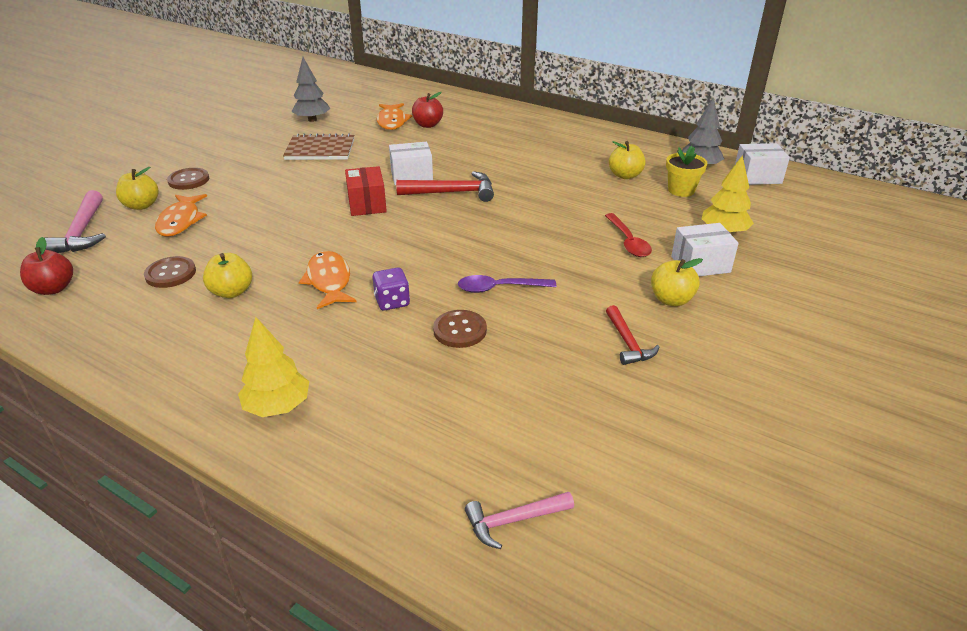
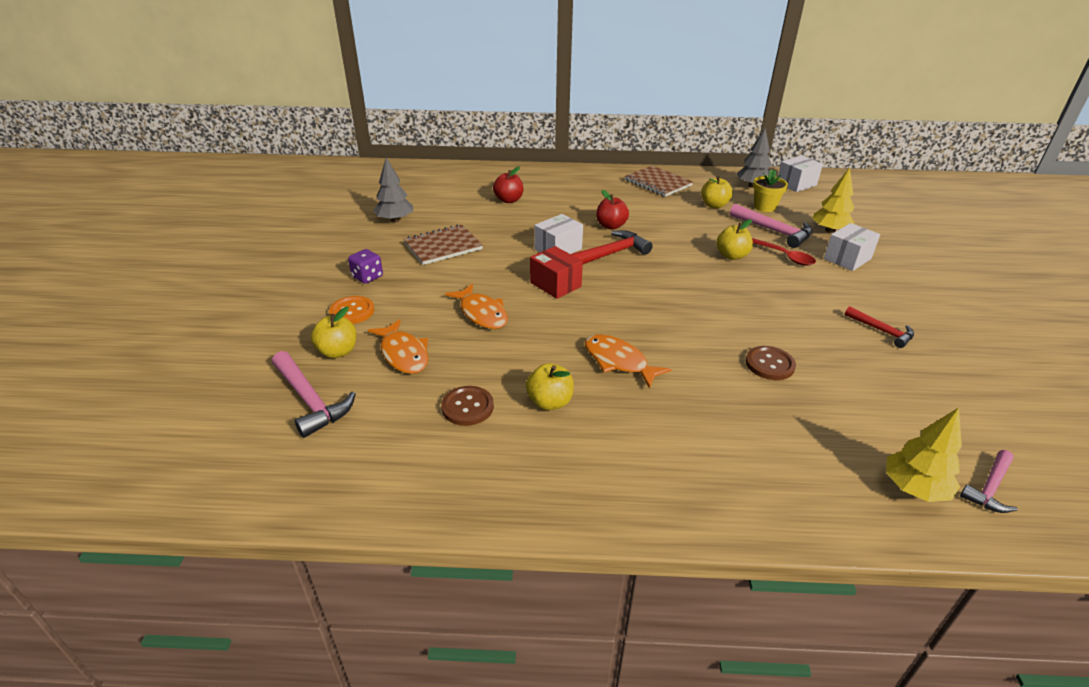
camera: 30 degrees left, 0 degrees up
(53, 289) = (365, 467): red apple -> red apple (611, 226)
(189, 180) = (352, 311): brown button -> orange button
(278, 406) = (729, 483): yellow tree -> yellow tree (914, 488)
(392, 121) = (473, 204): orange fish -> orange fish (482, 313)
(392, 302) = (691, 360): purple dice -> purple dice (367, 277)
(499, 288) = (751, 321): purple spoon -> none
(595, 141) = (658, 183): none -> brown notebook
(655, 216) = (774, 231): none -> pink hammer
(671, 300) = (865, 290): yellow apple -> yellow apple (731, 256)

